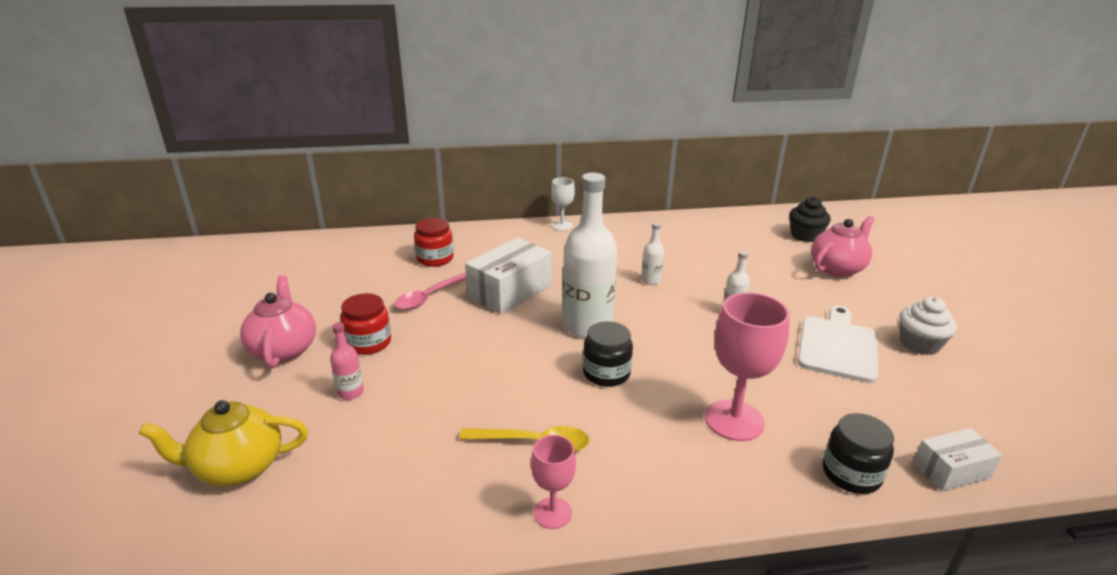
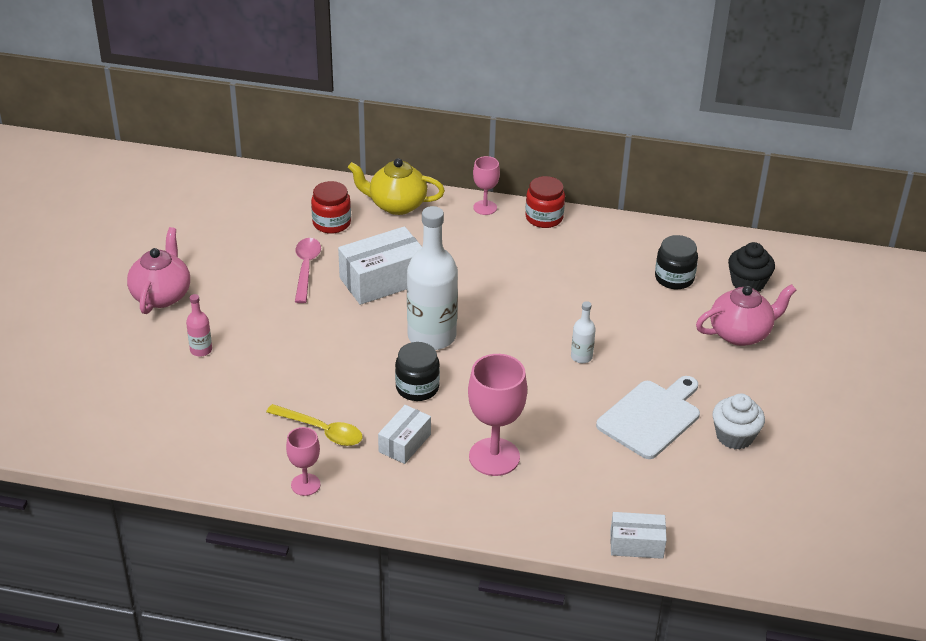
camera: 20 degrees right, 10 degrees up
(238, 467) = (102, 390): yellow teapot -> yellow teapot (396, 205)
(368, 343) = (232, 306): red jar -> red jar (544, 218)
(430, 296) = (306, 268): pink spoon -> pink spoon turned 120 degrees clockwise
(562, 226) = (485, 207): white goblet -> pink goblet
(633, 431) = (405, 443): none -> white box
(651, 280) = (528, 301): white bottle -> none
(851, 474) = (551, 523): black jar -> black jar (674, 278)

